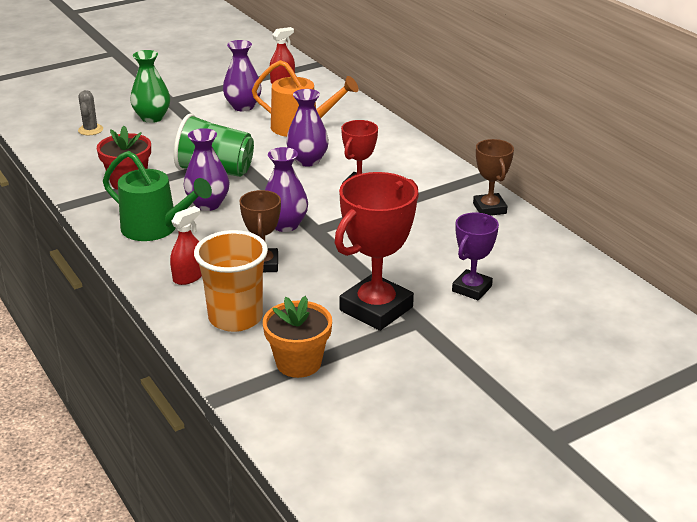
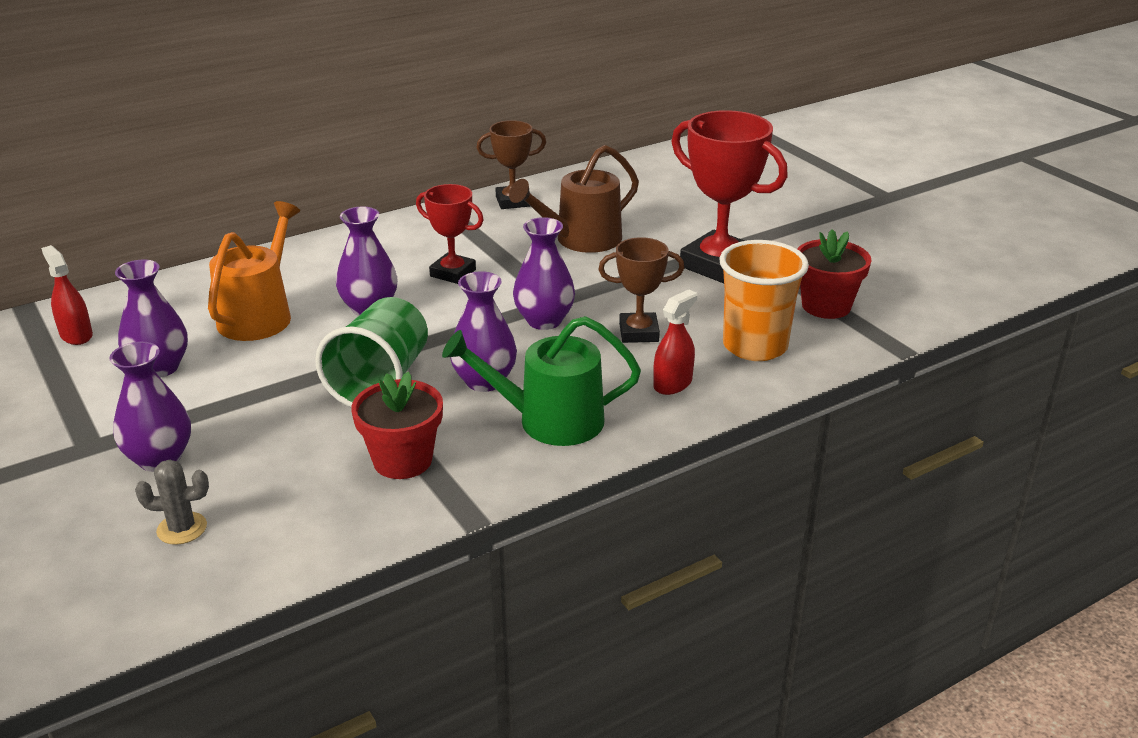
camera: 90 degrees left, 0 degrees up
(152, 117) = (160, 459): green vase -> purple vase
(155, 228) = (550, 421): green watering can -> green watering can turned 120 degrees counterclockwise
(189, 276) = (672, 384): red spray bottle -> red spray bottle turned 90 degrees clockwise
(298, 363) = (826, 306): orange flower pot -> red flower pot
(419, 241) = (581, 240): none -> brown watering can
(471, 289) = (673, 217): purple trophy -> none

